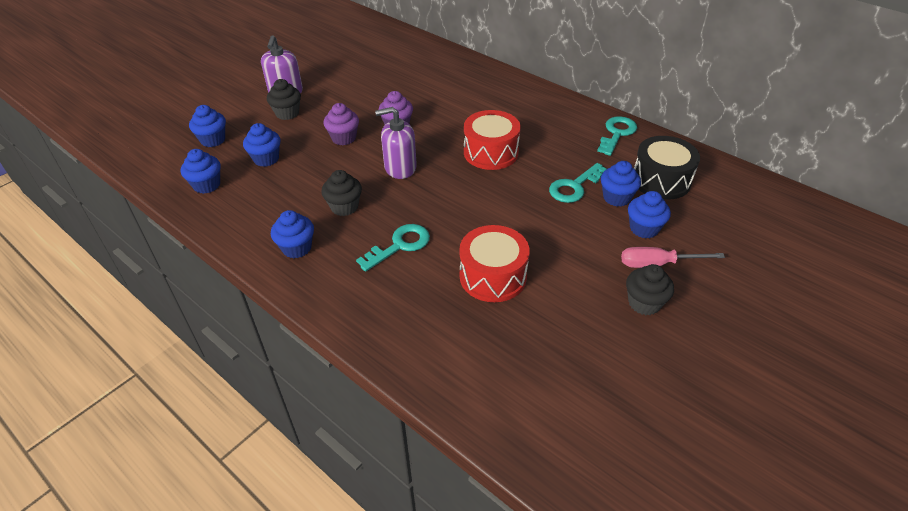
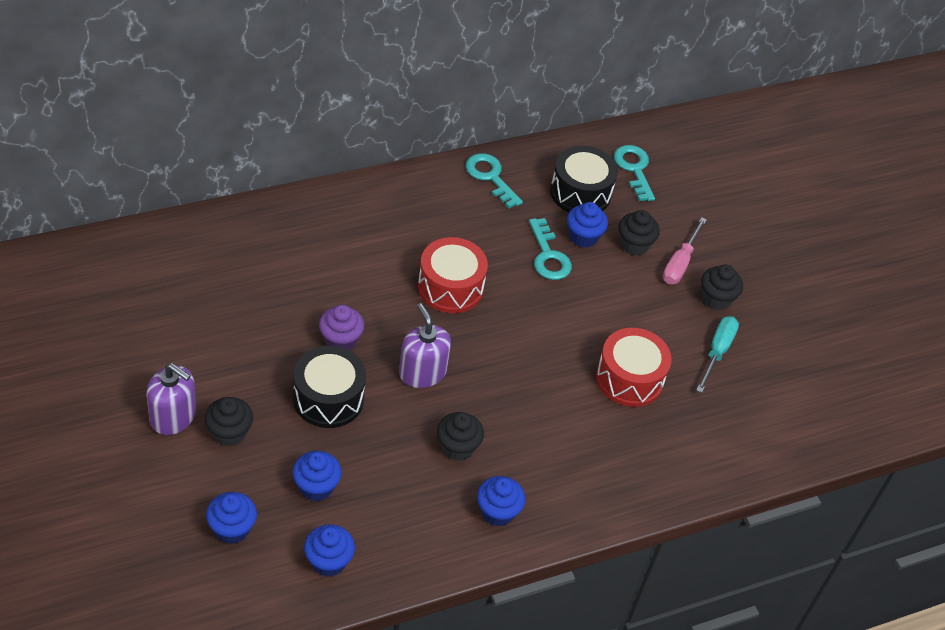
camera: 70 degrees left, 5 degrees up
(344, 138) = (328, 398): purple cupcake -> black drum
(399, 245) = (547, 427): turquoise key -> turquoise key (634, 169)
(400, 167) = (422, 372): purple soap dispenser -> purple soap dispenser turned 135 degrees clockwise
(580, 326) = (717, 352): none -> turquoise screwdriver
(644, 228) = (634, 245): blue cupcake -> black cupcake

